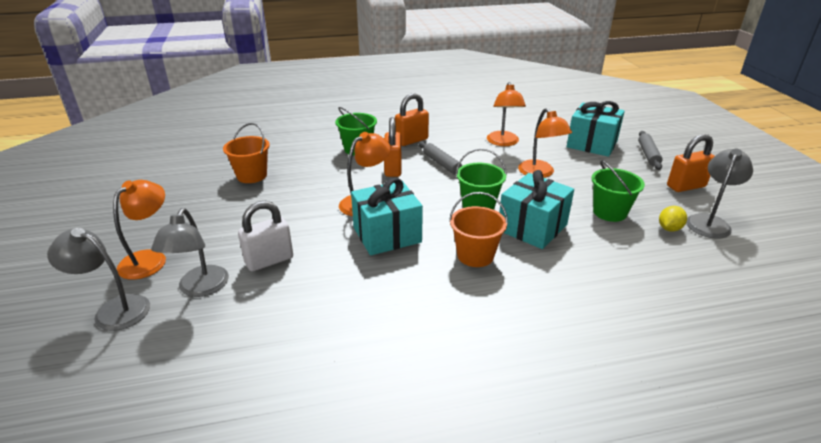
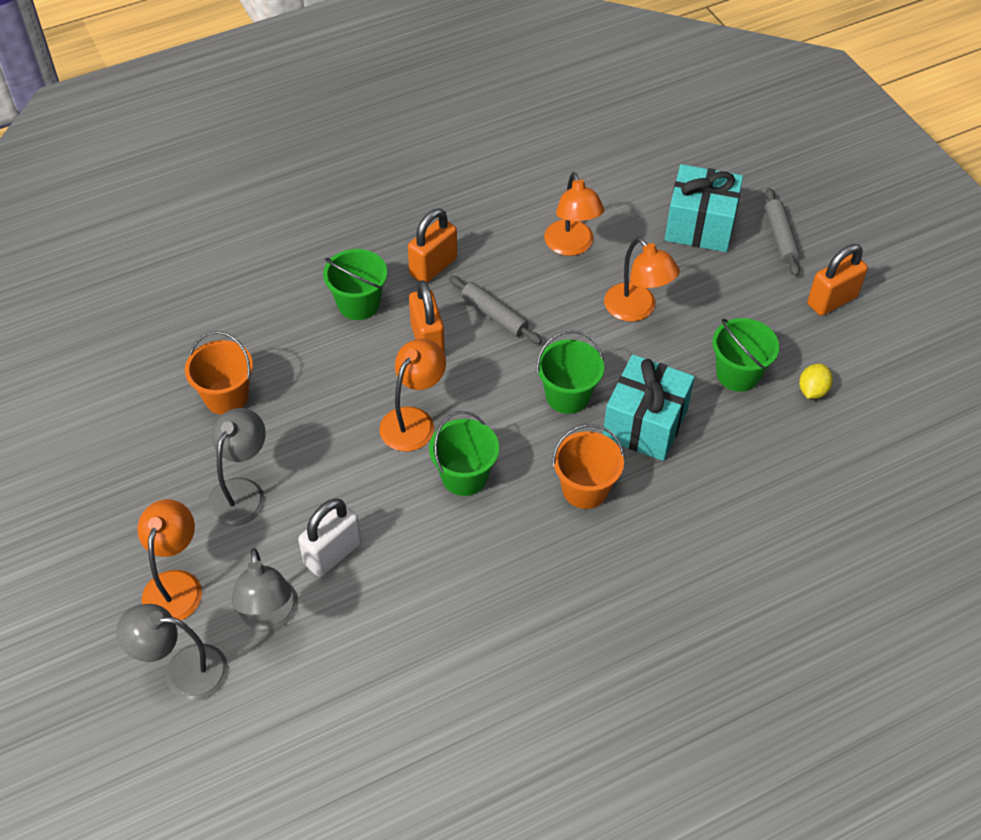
camera: 15 degrees left, 20 degrees up
(387, 235) = (464, 476): turquoise gift -> green bucket
(709, 222) = (860, 368): grey lamp -> grey lamp (242, 491)

